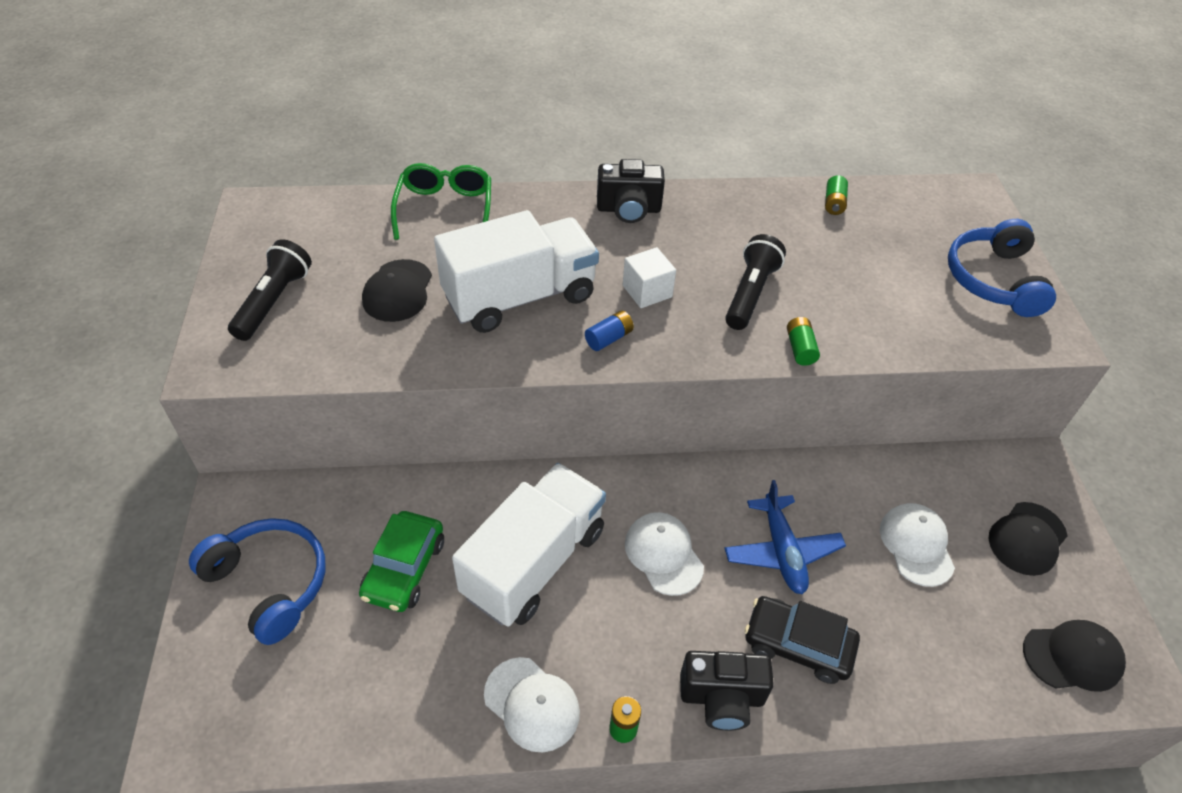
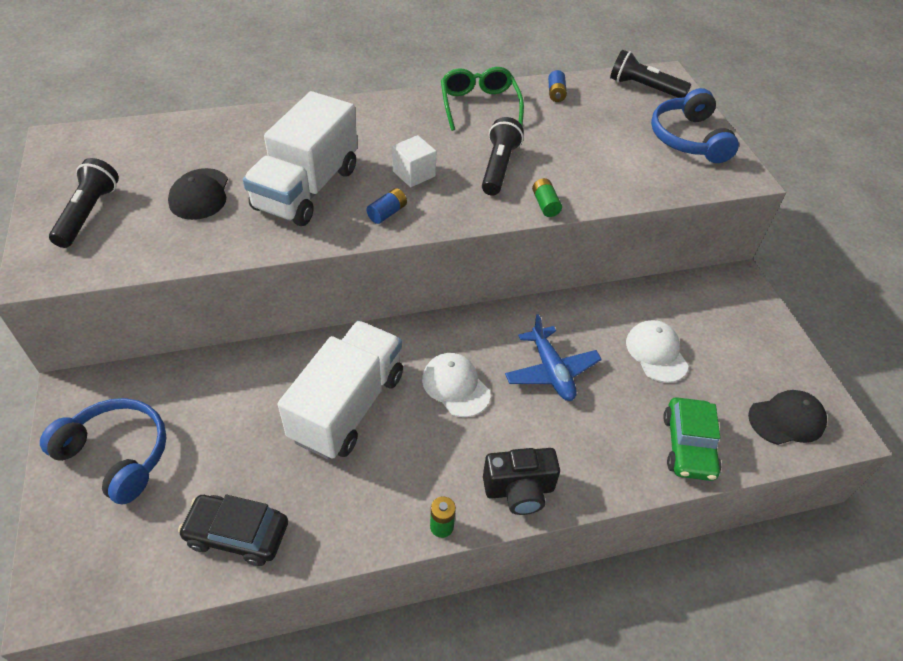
camera: 10 degrees left, 0 degrees up
(404, 569) = (236, 427): green car -> green car (688, 446)
(445, 209) = (232, 126): green glasses -> green glasses (479, 105)
(519, 297) = (307, 189): white truck -> white truck turned 150 degrees clockwise
(532, 704) = (362, 519): white cap -> none
(628, 209) = (389, 113): black camera -> none
(797, 645) = (574, 441): black car -> black car (237, 534)
(834, 203) = (556, 93): green battery -> blue battery
(946, 206) = (644, 88): none -> black flashlight
(1027, 538) = (740, 337): black cap -> none

